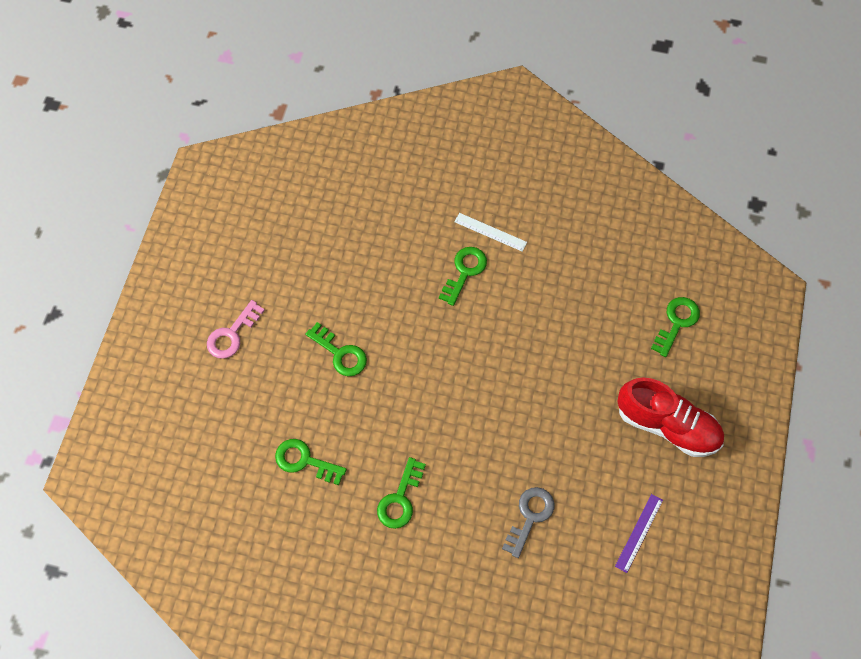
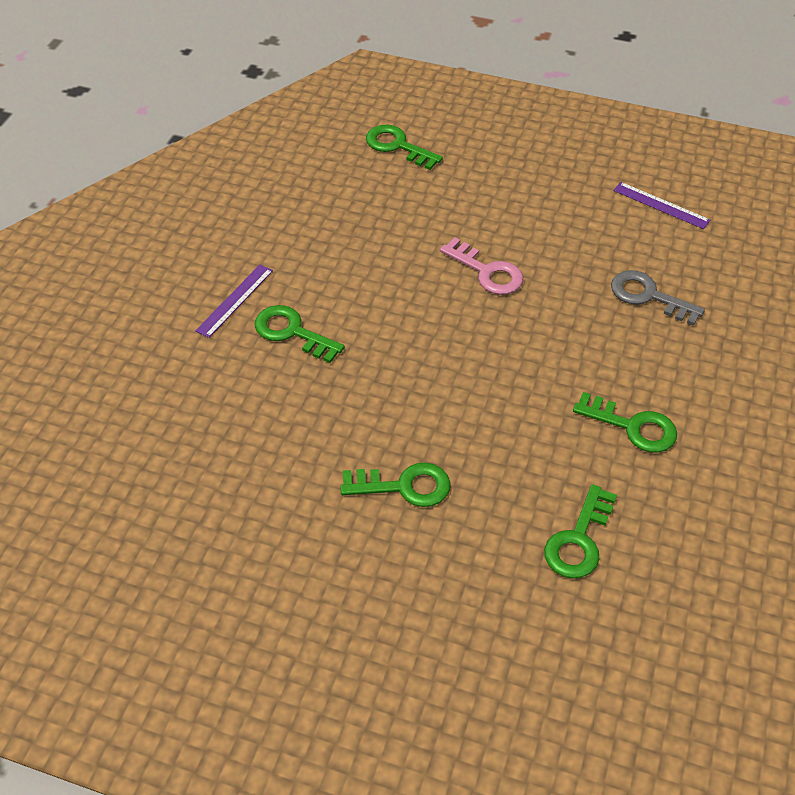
camera: 85 degrees left, 15 degrees down
(232, 334) = (353, 640): pink key -> pink key (487, 272)
(340, 353) = (404, 486): green key -> green key turned 45 degrees clockwise
(490, 232) = (235, 300): white ruler -> purple ruler
(667, 425) = (529, 168): red shoe -> none

